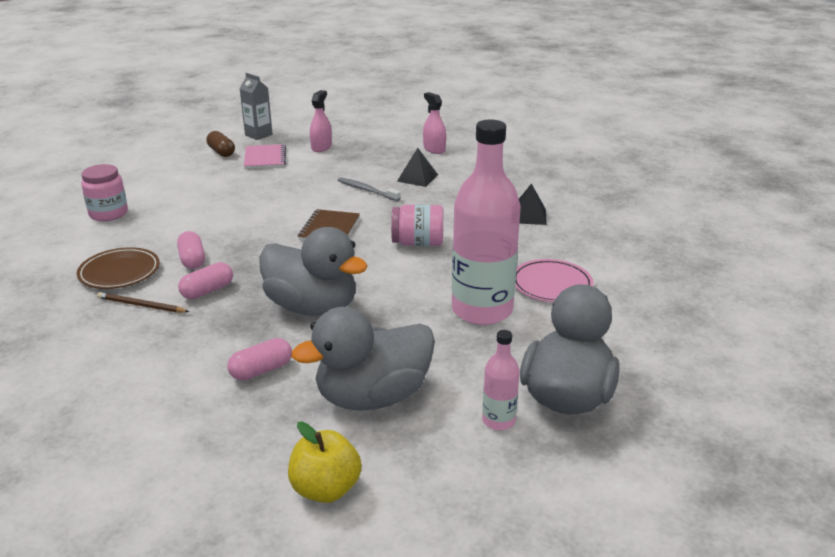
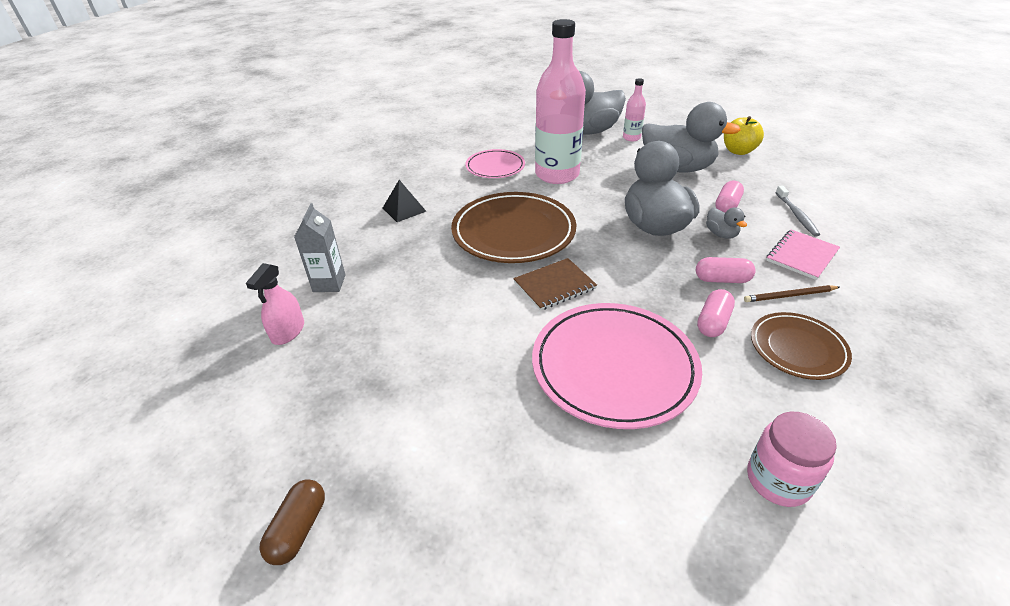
camera: 130 degrees left, 10 degrees up
(141, 305) = (789, 296): brown pencil -> brown pencil turned 105 degrees clockwise
(221, 152) = (496, 553): brown capsule -> brown capsule (298, 529)
(236, 212) = (614, 367): none -> pink plate
(240, 332) = (721, 234): none -> grey duck
(258, 135) = (380, 572): grey carton -> grey carton (329, 283)
(261, 370) = (727, 206): pink capsule -> pink capsule turned 75 degrees counterclockwise
(265, 158) = (462, 470): pink notebook -> pink notebook (801, 256)
(321, 147) = (366, 439): pink spray bottle -> none
(366, 190) = (454, 313): grey toothbrush -> grey toothbrush (796, 215)
(417, 178) = (386, 298): black pyramid -> none
(418, 243) = (513, 232): pink jar -> brown plate

